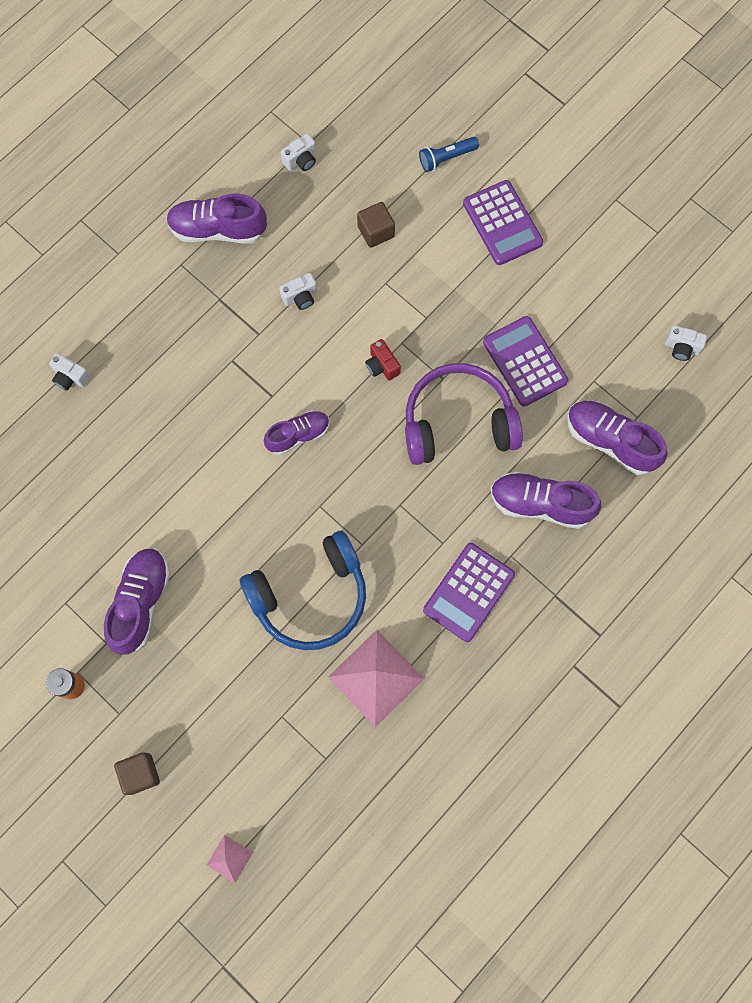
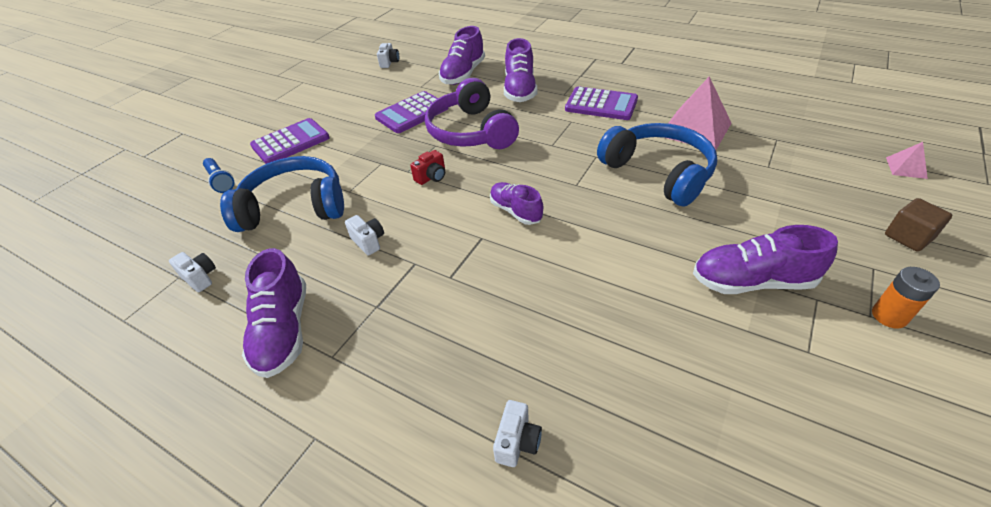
camera: 100 degrees left, 30 degrees down
(376, 232) = (294, 207): brown cube -> blue headphones

